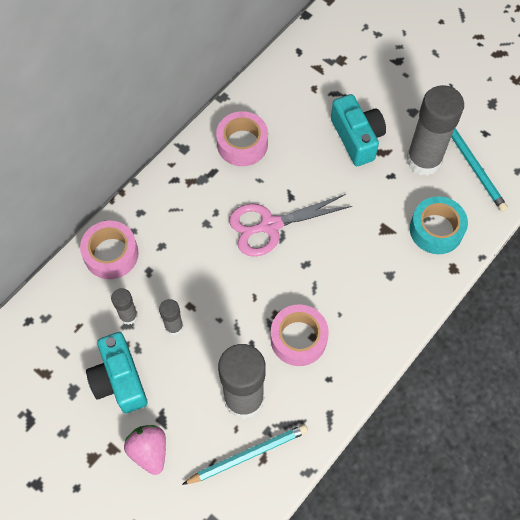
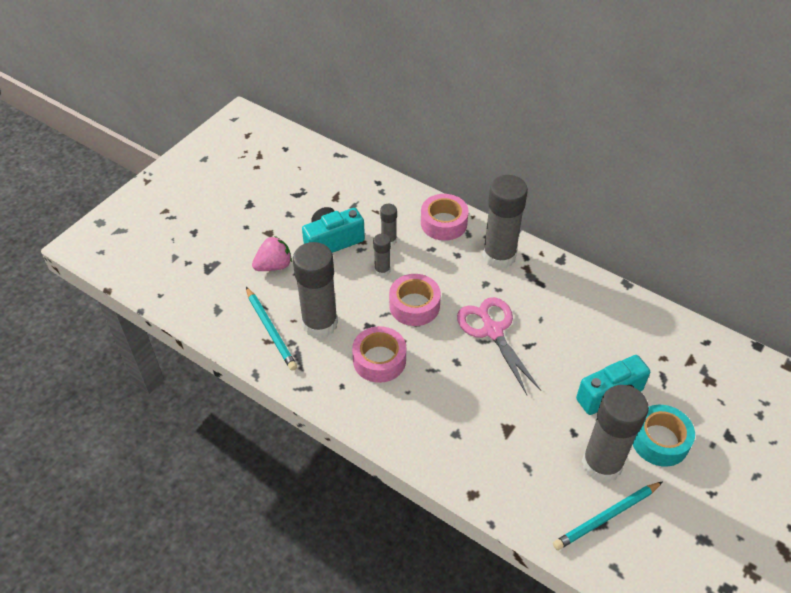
camera: 85 degrees right, 15 degrees down
(170, 205) = (499, 256): none -> grey glue stick
(242, 144) = (577, 303): pink tape -> pink tape (414, 305)
(436, 230) = (516, 477): turquoise tape -> turquoise tape (659, 440)

